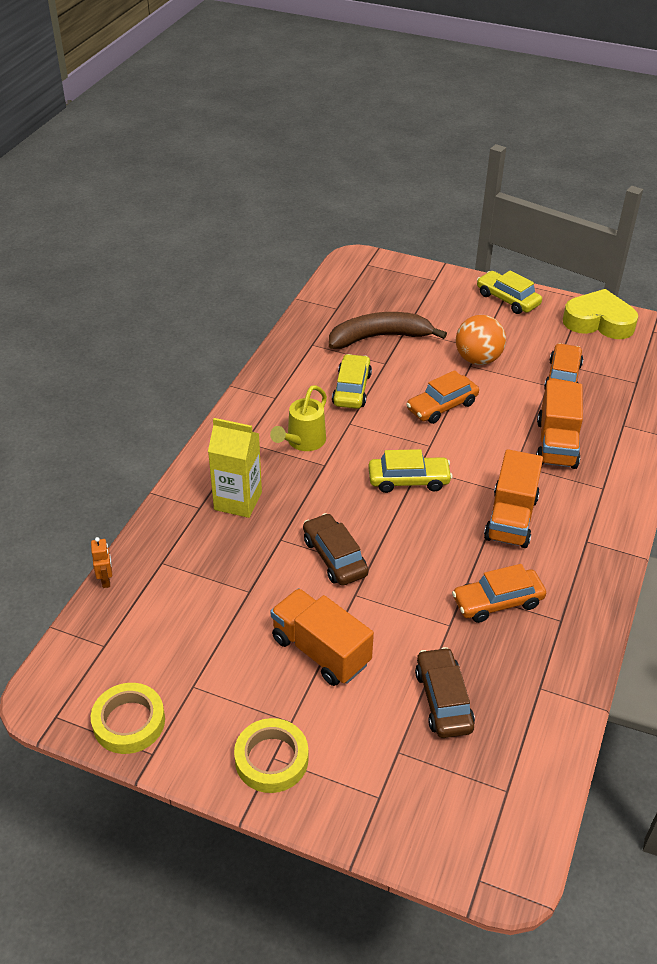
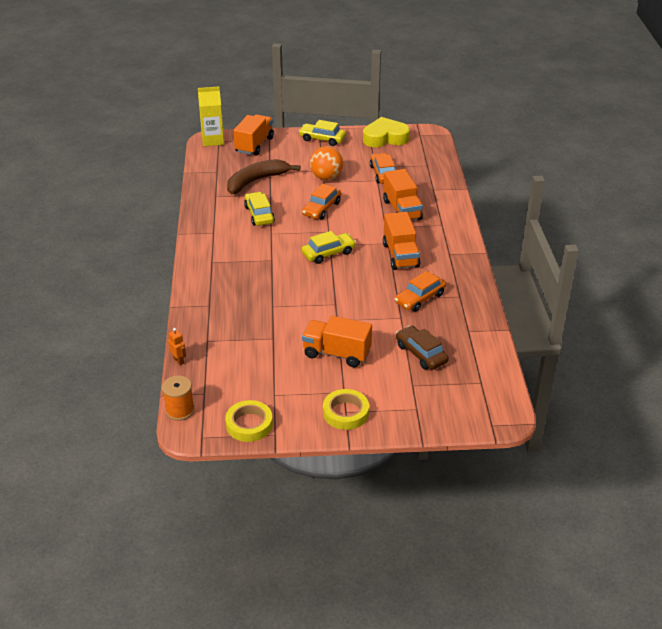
camera: 25 degrees left, 5 degrees down
(56, 660) = (180, 410): none -> orange spool
(238, 501) = (231, 294): yellow carton -> yellow carton (213, 140)
(303, 442) = (249, 251): yellow watering can -> none
(334, 557) = (312, 305): brown car -> none
(410, 283) = (254, 145): none -> orange truck

